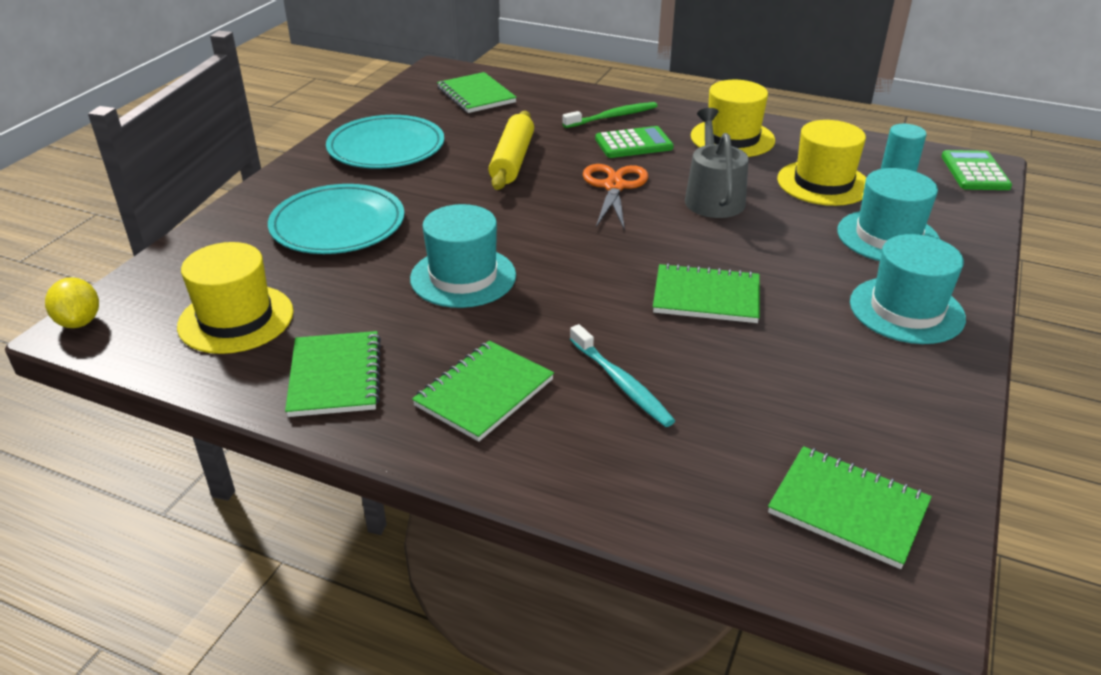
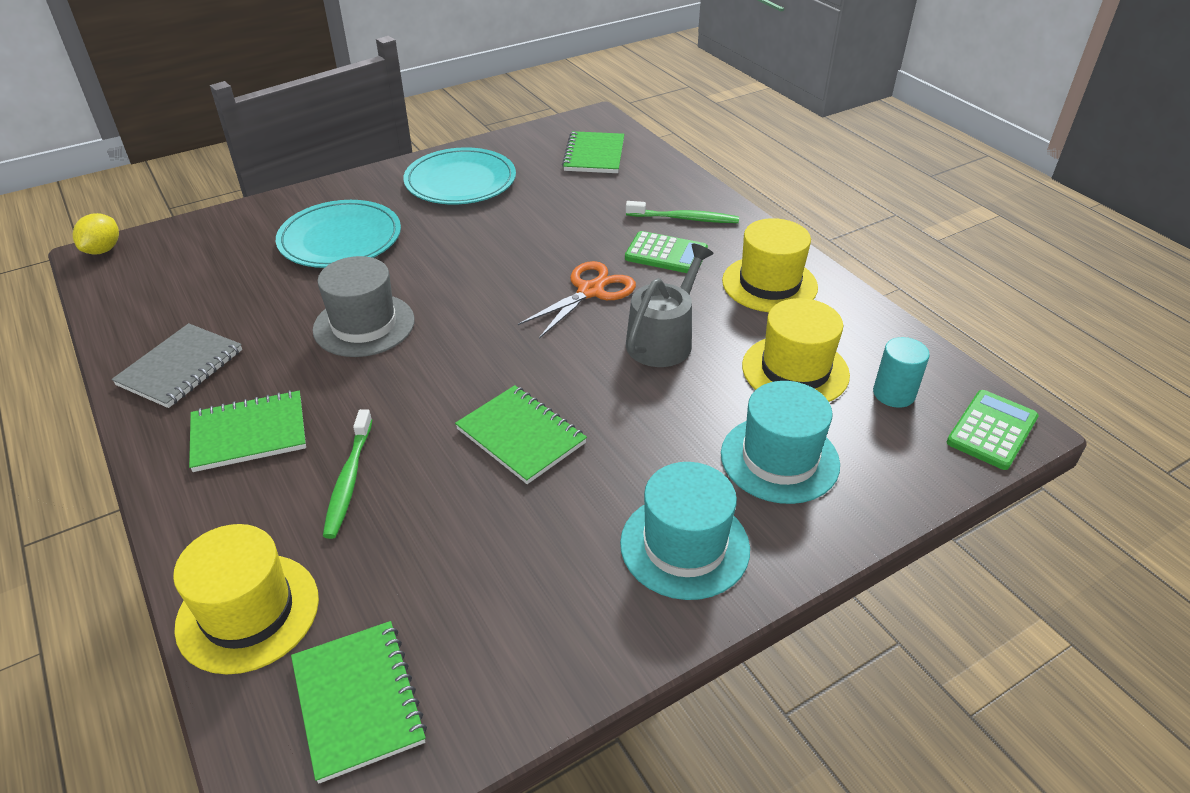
camera: 35 degrees right, 5 degrees up
(236, 319) = (184, 290): yellow hat -> yellow hat (248, 612)
(335, 376) = (181, 368): green notebook -> grey notebook
(463, 277) = (364, 325): turquoise hat -> grey hat
(512, 160) = (540, 231): yellow rolling pin -> none
(621, 383) = (348, 480): turquoise toothbrush -> green toothbrush

